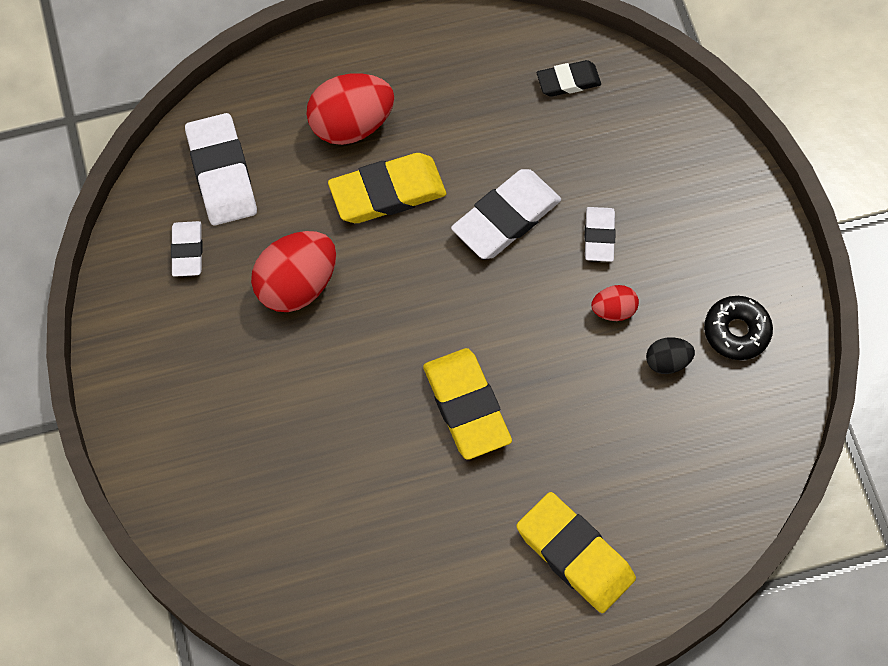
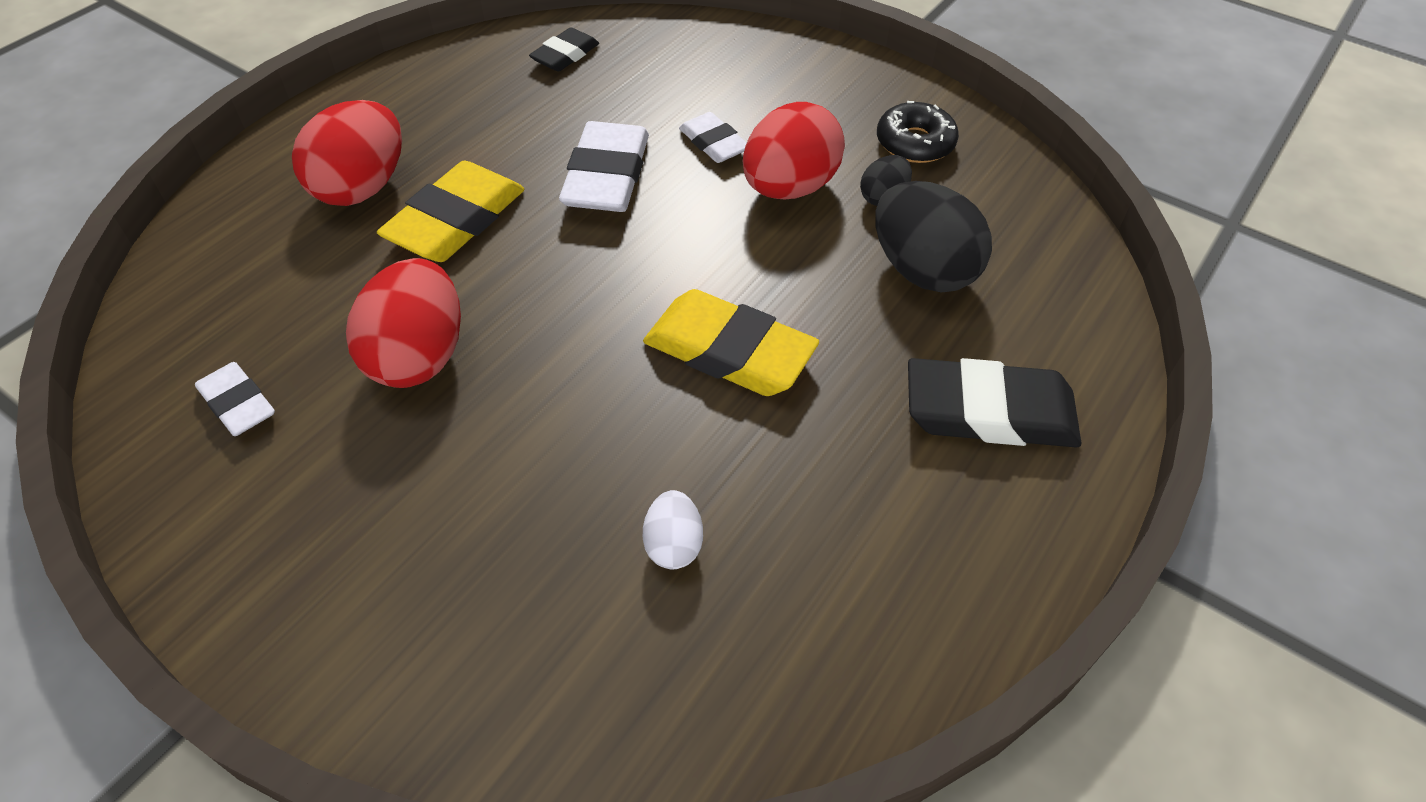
camera: 40 degrees left, 15 degrees down
(222, 173) = (229, 305): white eraser -> none
(338, 501) = (673, 545): none -> white egg
(575, 554) = (989, 412): yellow eraser -> black eraser
(613, 310) = (789, 188): red egg -> red egg, size x1.96
(635, 435) = (922, 270): none -> black egg

